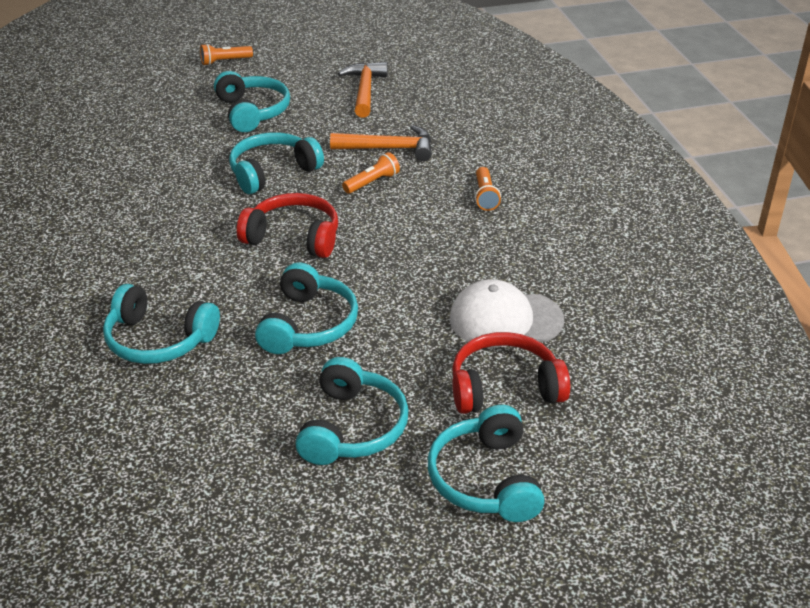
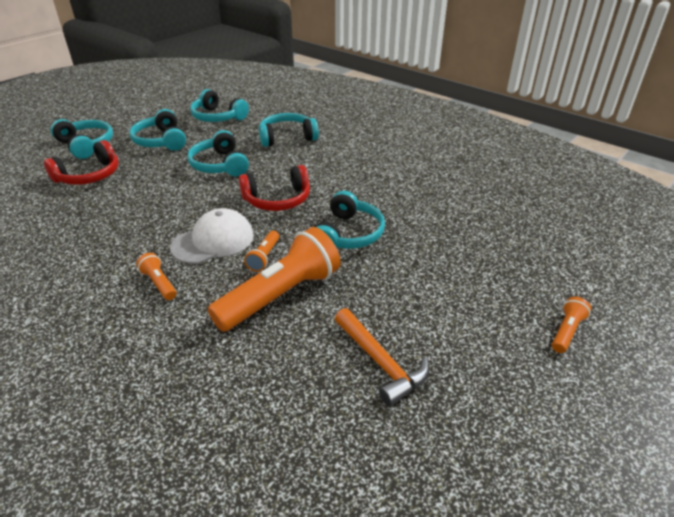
camera: 145 degrees right, 0 degrees up
(252, 112) = (442, 280): turquoise headphones -> turquoise headphones (218, 117)
(389, 149) = (281, 295): orange hammer -> orange flashlight
(505, 319) = (102, 204): white cap -> white cap (213, 241)

